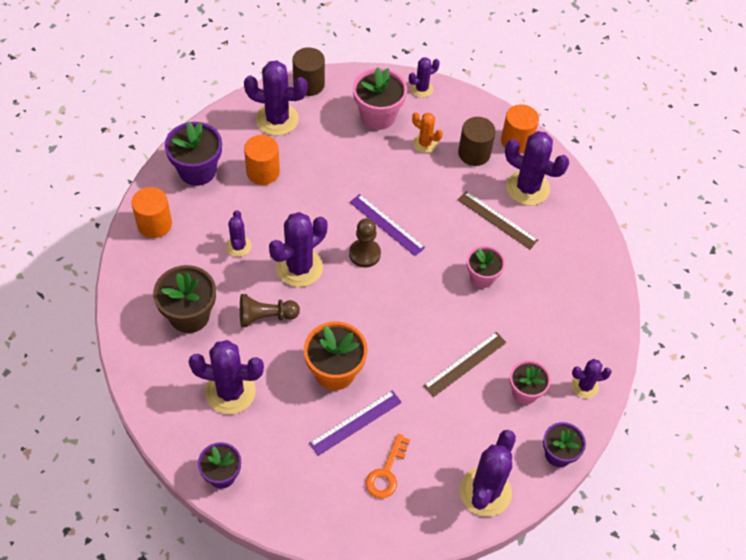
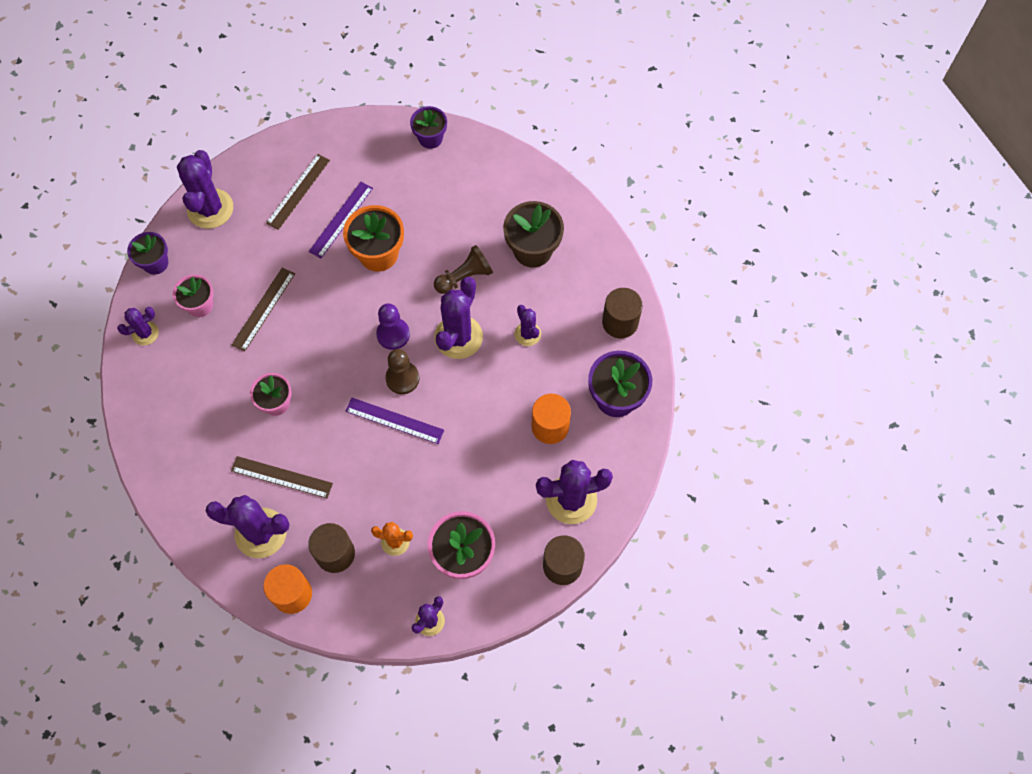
camera: 160 degrees right, 10 degrees up
(154, 224) = (620, 322): orange cylinder -> brown cylinder
(230, 392) = (459, 201): purple cactus -> none
(355, 293) = (393, 334): none -> purple pawn
(386, 472) = (298, 191): orange key -> brown ruler

